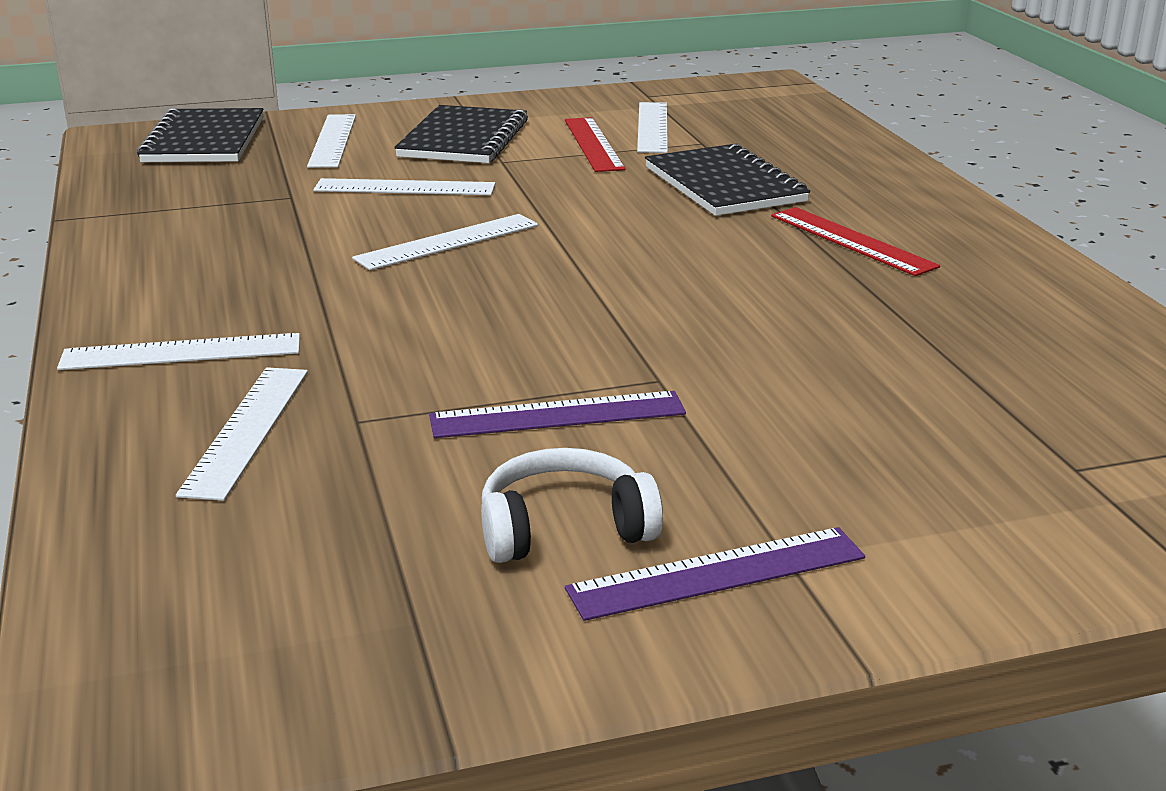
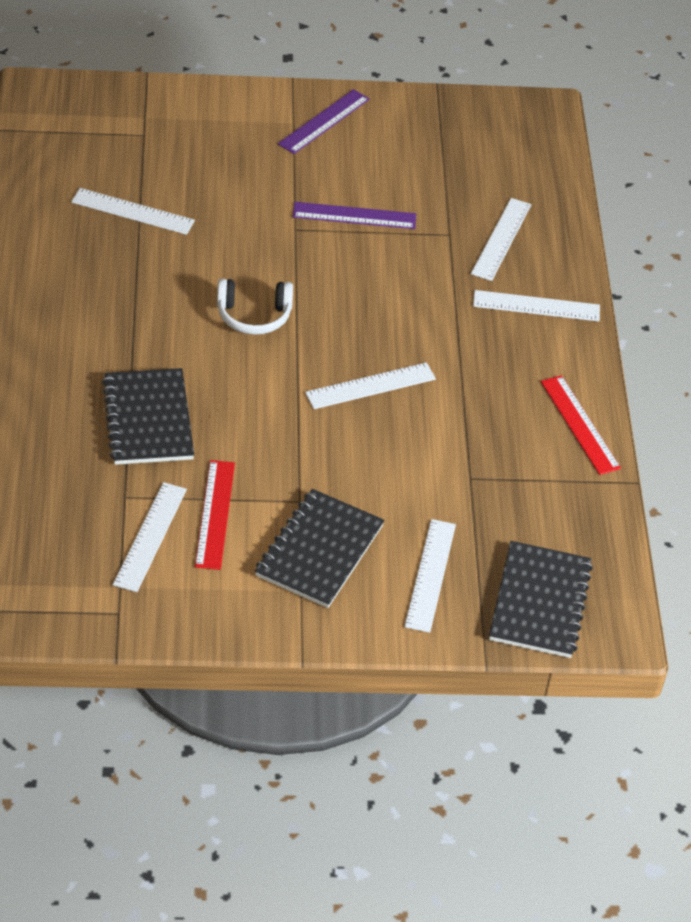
camera: 170 degrees left, 20 degrees up
(405, 187) = (384, 471): white ruler -> white ruler (132, 211)
(564, 529) = (373, 153): white headphones -> white headphones (254, 315)
(717, 573) = (323, 121): purple ruler -> purple ruler turned 45 degrees counterclockwise
(852, 241) = (110, 326): red ruler -> red ruler (579, 424)

